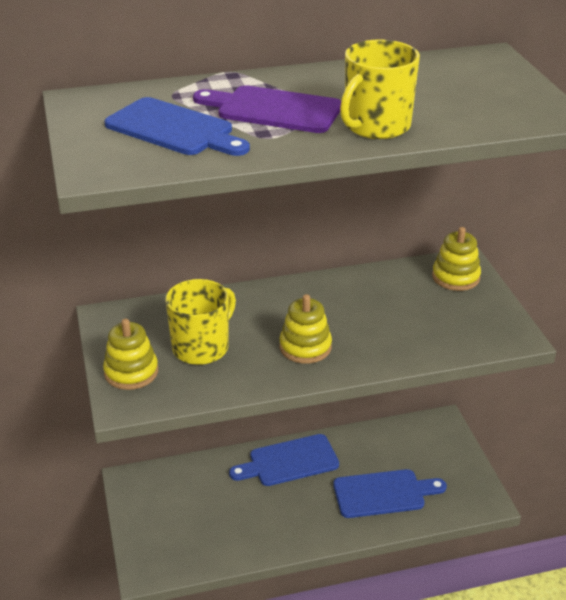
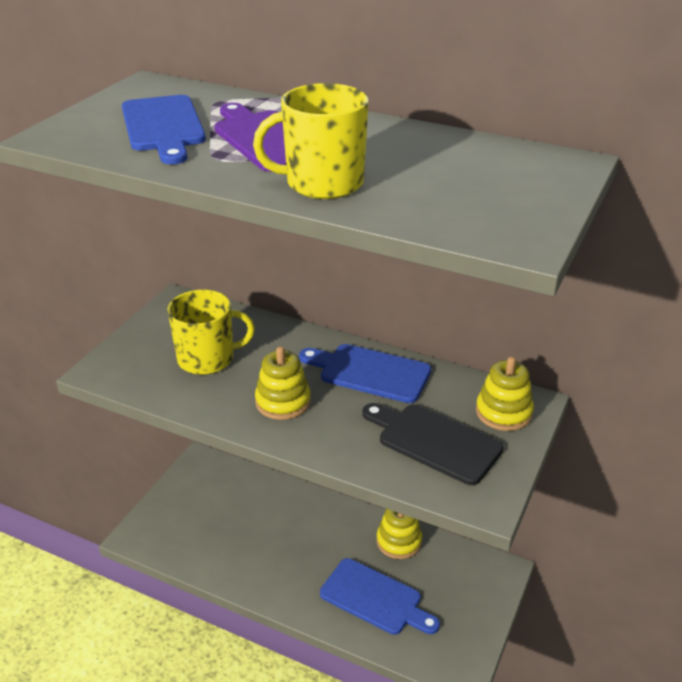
camera: 40 degrees right, 0 degrees up
(131, 372) = (135, 351): yellow stacking toy -> yellow stacking toy (399, 541)
(289, 461) = (328, 520): blue cutting board -> blue cutting board (370, 372)
(440, 318) = (434, 441): none -> black cutting board

